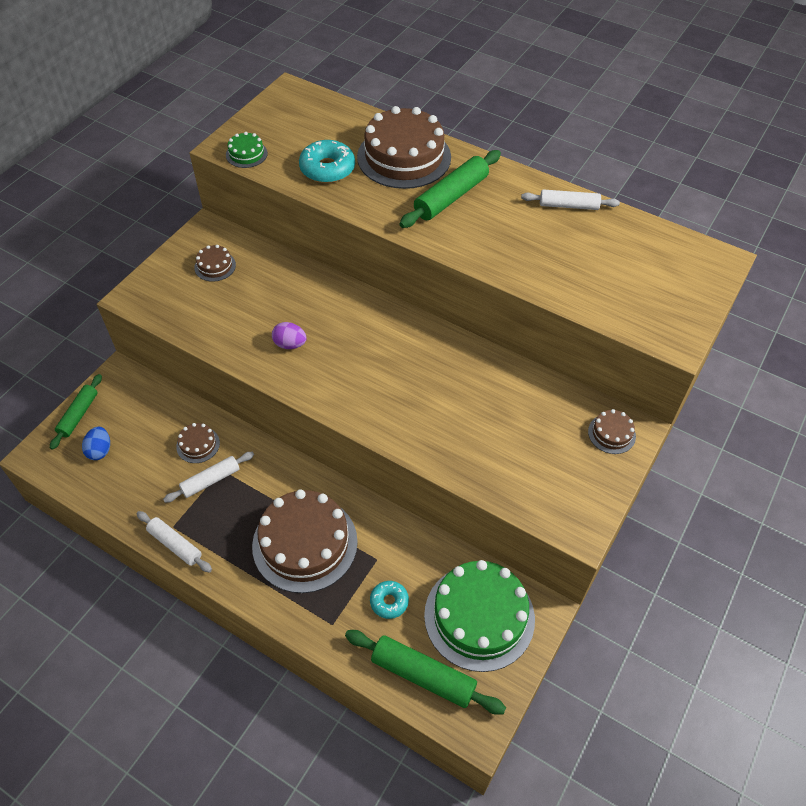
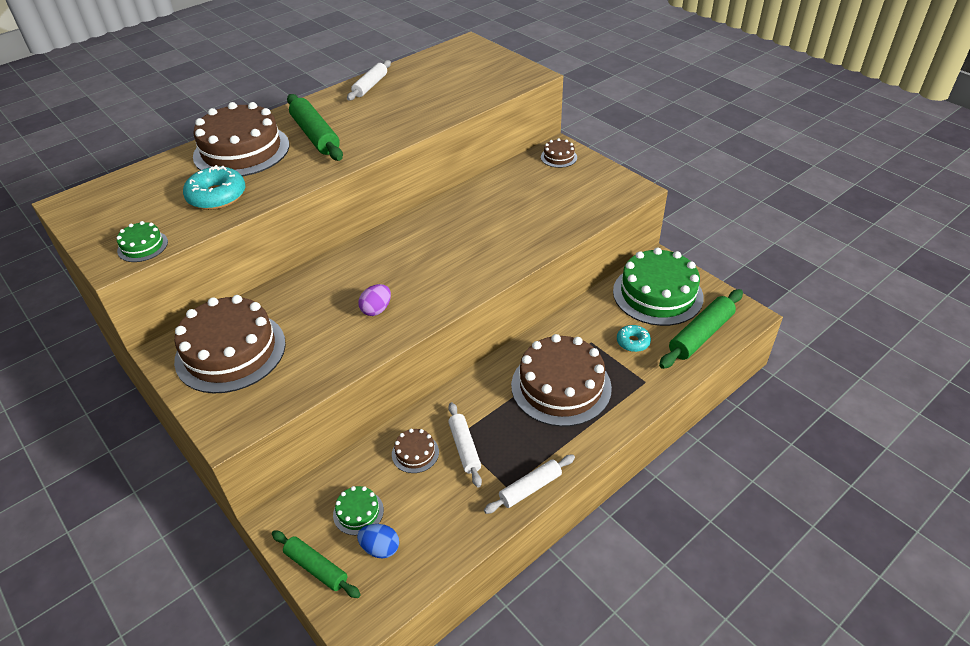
camera: 70 degrees left, 10 degrees down
(131, 424) = (358, 512): none -> green cake
(215, 266) = (230, 351): brown cake -> brown cake, size x2.26

